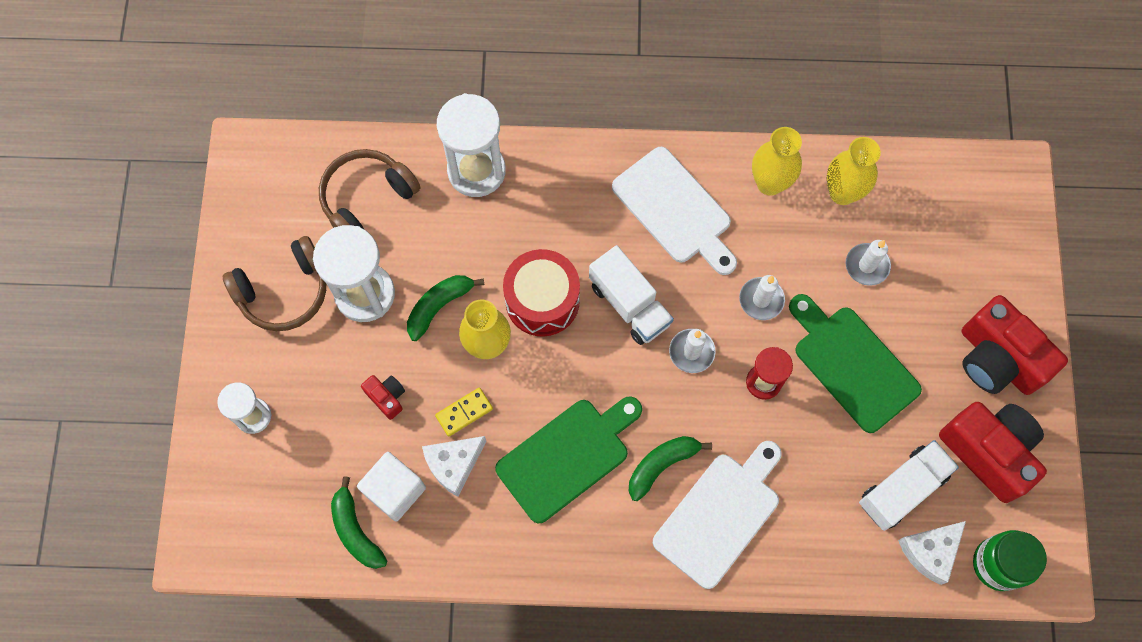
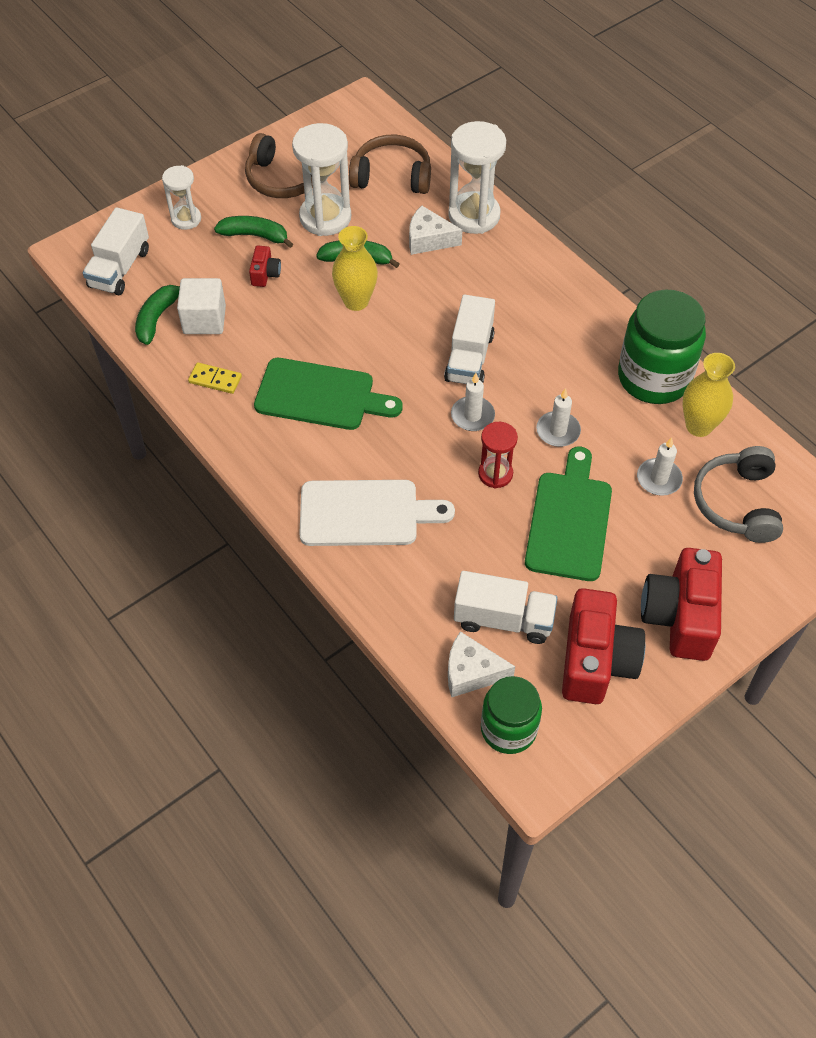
camera: 50 degrees right, 15 degrees down
(262, 521) = (120, 268): none -> white truck
(454, 465) = (253, 338): white cheese -> white cheese (428, 239)
(464, 412) = (295, 320): yellow domino -> yellow domino (215, 379)
(542, 301) = (419, 309): red drum -> none
(661, 465) = (368, 453): green banana -> green banana (255, 236)
(675, 209) = (569, 337): white cutting board -> none
(769, 183) = (654, 378): yellow vase -> green jar
(933, 230) = (737, 503): none -> grey headphones

